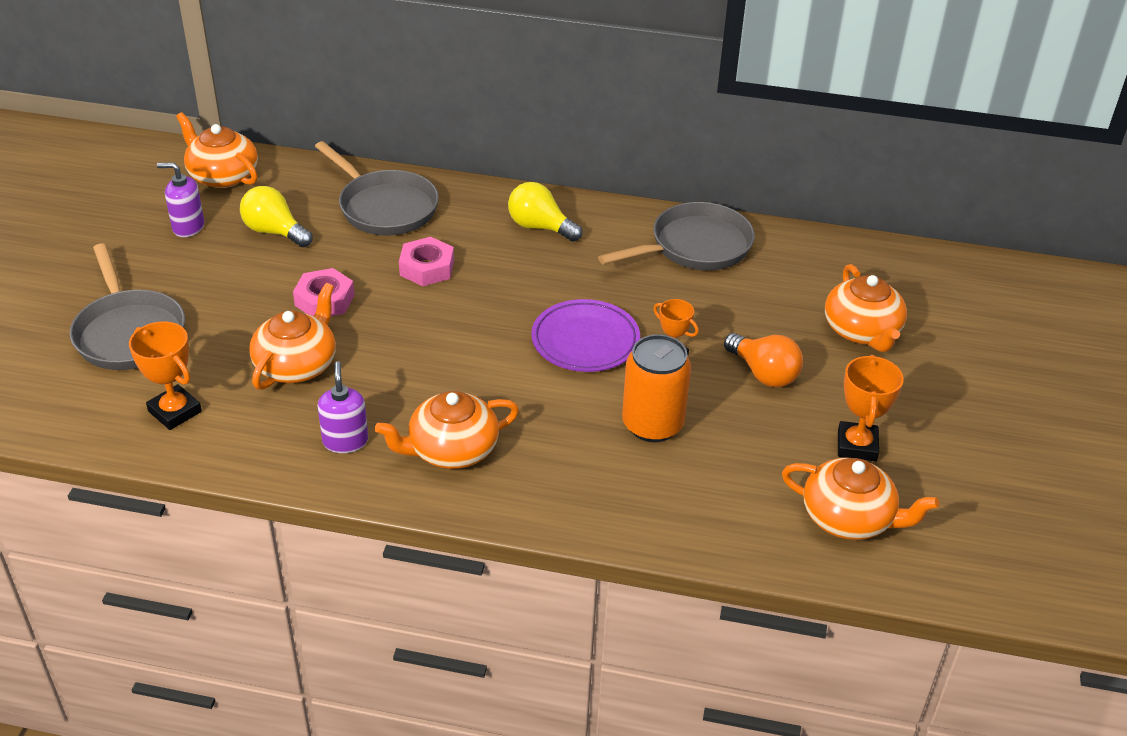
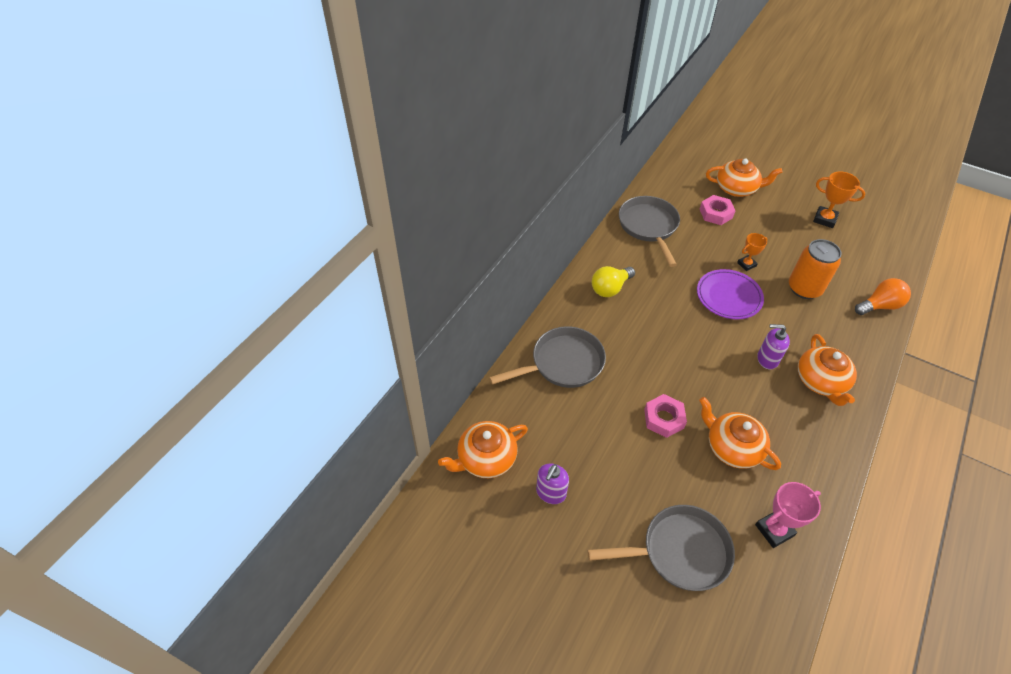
camera: 70 degrees left, 10 degrees up
(175, 411) = (774, 530): orange trophy -> pink trophy
(274, 232) = (574, 435): yellow light bulb -> none
(345, 441) = (810, 434): purple soap dispenser -> purple soap dispenser (767, 359)
(427, 268) = (640, 355): pink nut -> pink nut (715, 213)
(763, 373) = (766, 234): orange light bulb -> orange light bulb (879, 306)
(849, 518) = (876, 238): orange teapot -> none

